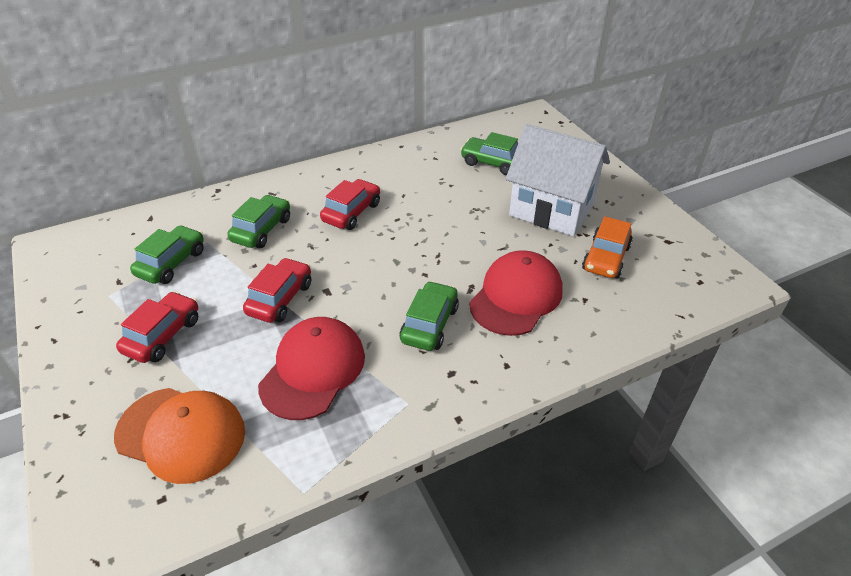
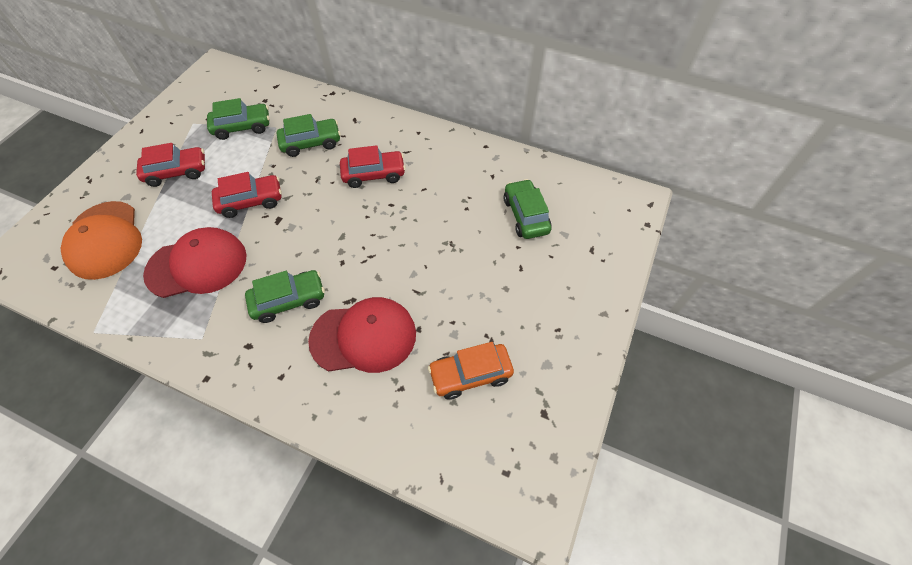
camera: 50 degrees right, 15 degrees up
(551, 210) = (501, 295): white house -> none

